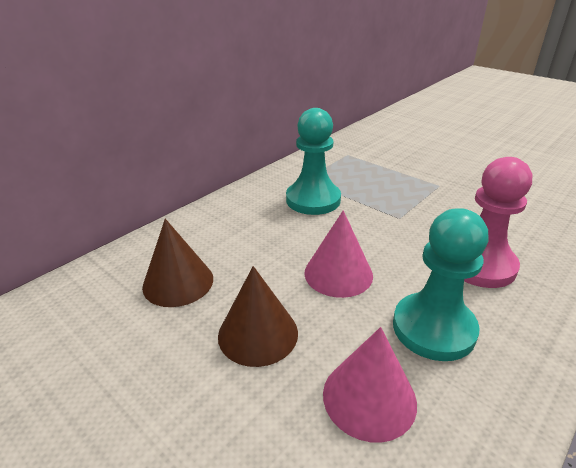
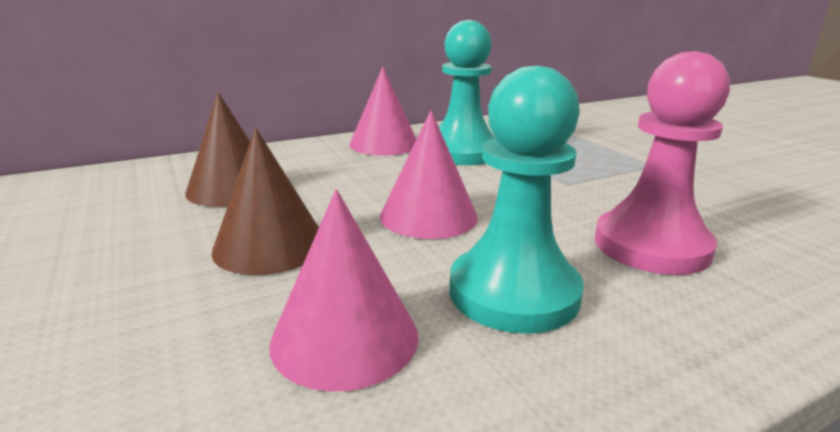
camera: 20 degrees right, 10 degrees down
(250, 202) = (384, 144): none -> pink cone

